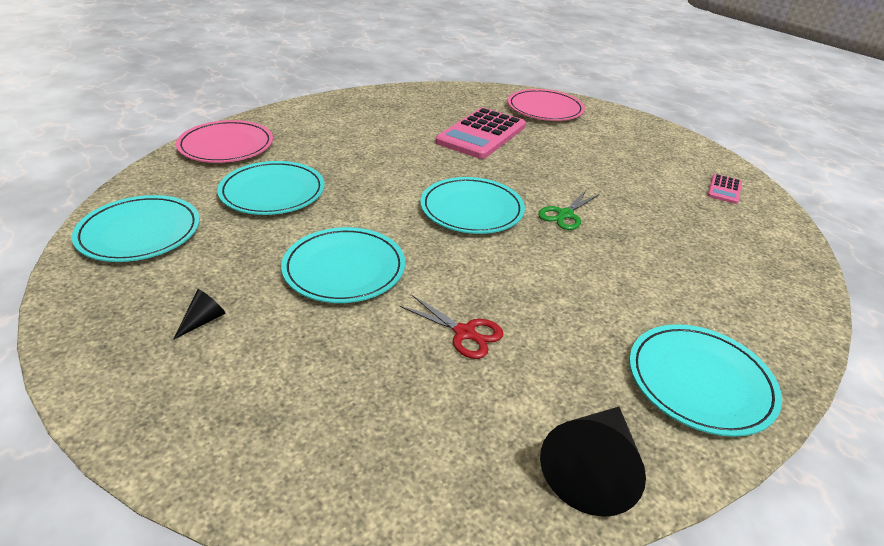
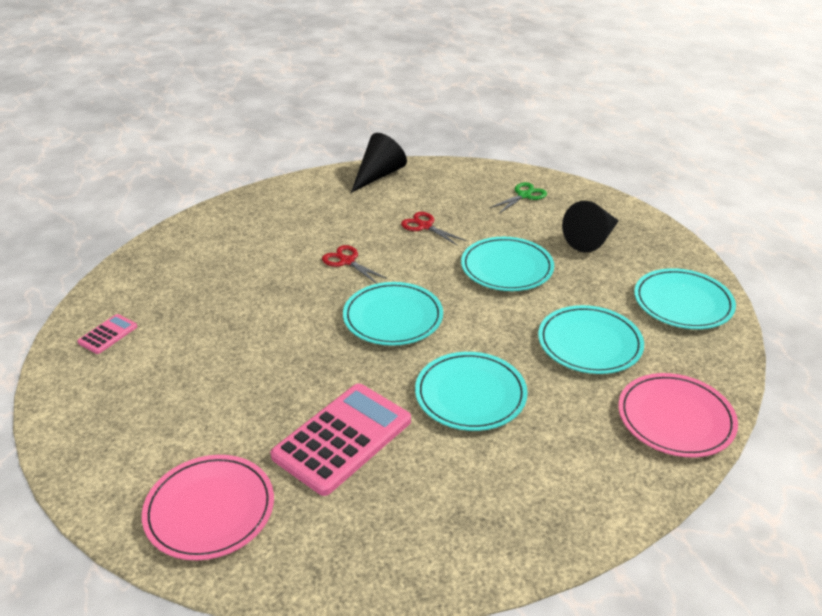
camera: 170 degrees left, 0 degrees up
(203, 320) = (592, 239): black cone -> black cone, size x2.17
(551, 269) = (347, 261): none -> red scissors
(565, 214) = (305, 309): green scissors -> green scissors (524, 195)
(700, 381) = (296, 199): turquoise plate -> turquoise plate (470, 394)

